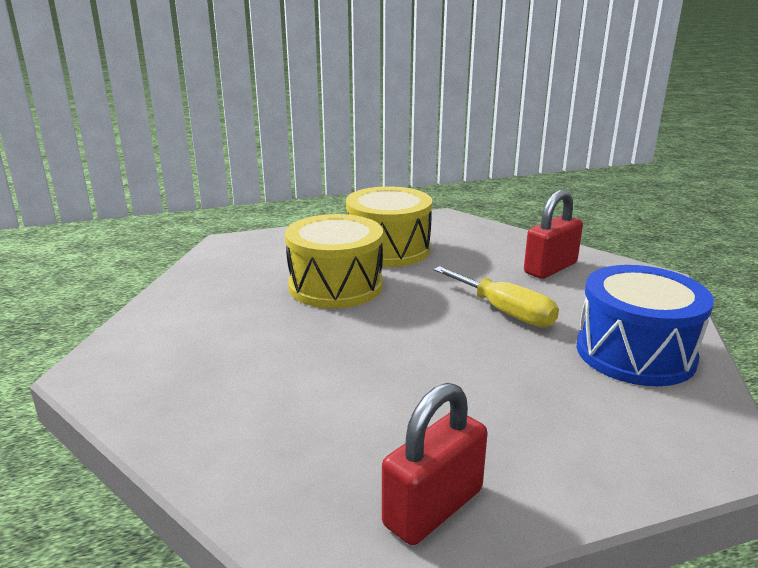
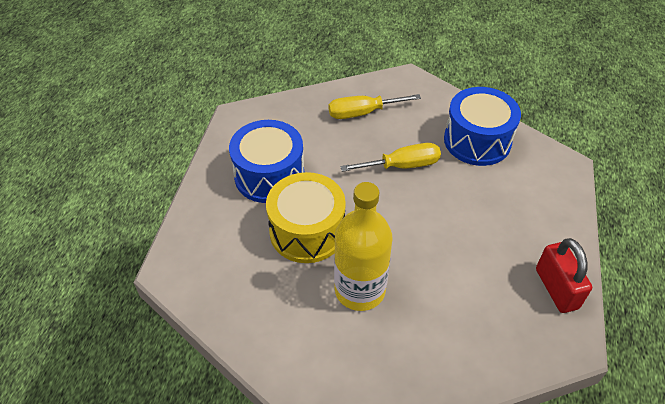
camera: 60 degrees left, 25 degrees up
(281, 336) = (360, 290): none -> yellow bottle
(388, 249) = (269, 175): yellow drum -> blue drum
(550, 268) = (362, 113): red padlock -> yellow screwdriver

